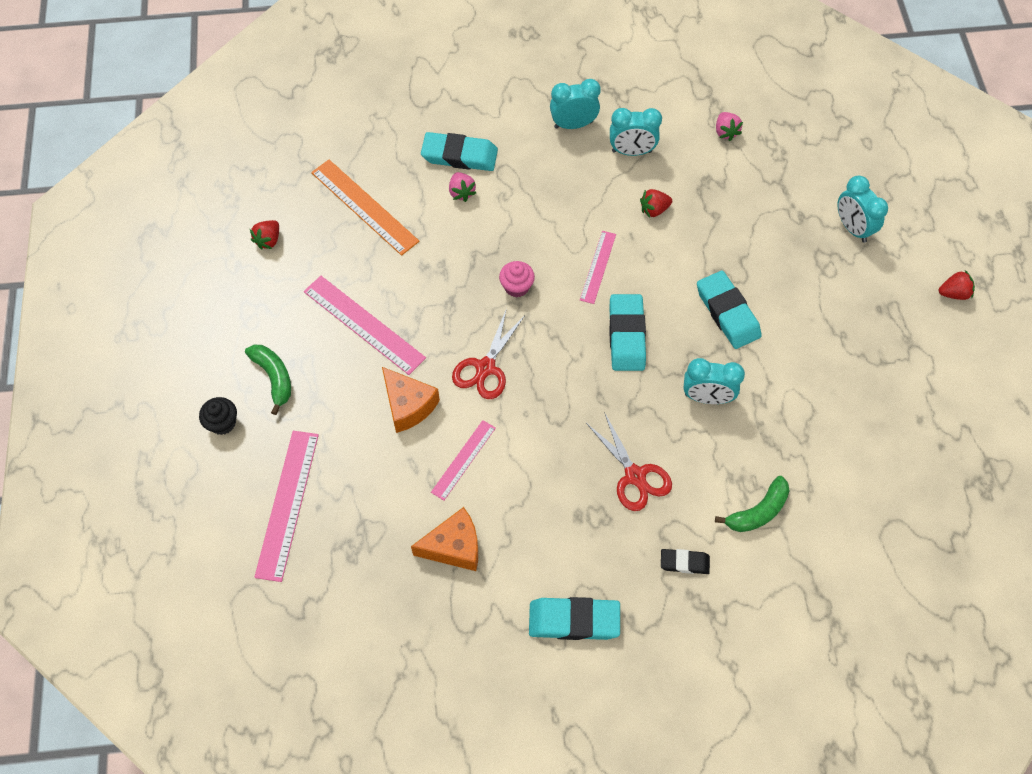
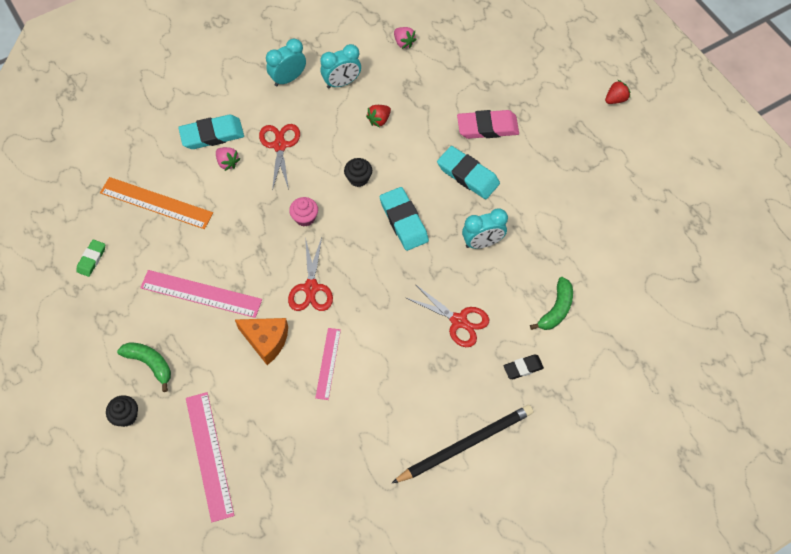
camera: 25 degrees left, 0 degrees up
(268, 240) = (91, 259): red strawberry -> green eraser
(454, 546) = (352, 430): orange cheese -> none
(527, 195) = (280, 145): none -> red scissors
(574, 620) = (465, 444): turquoise eraser -> black pencil
(598, 267) = (358, 178): pink ruler -> black cupcake
(778, 266) = (487, 127): none -> pink eraser
(852, 228) = (526, 79): turquoise clock -> none

